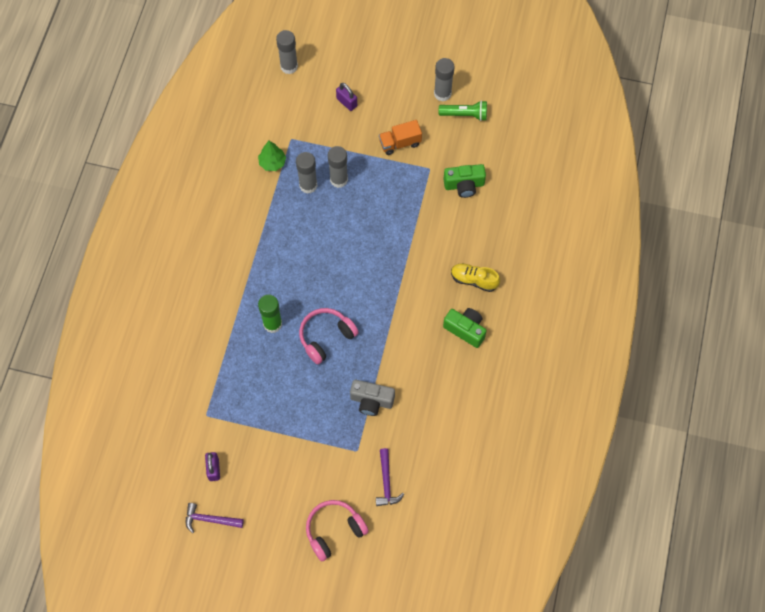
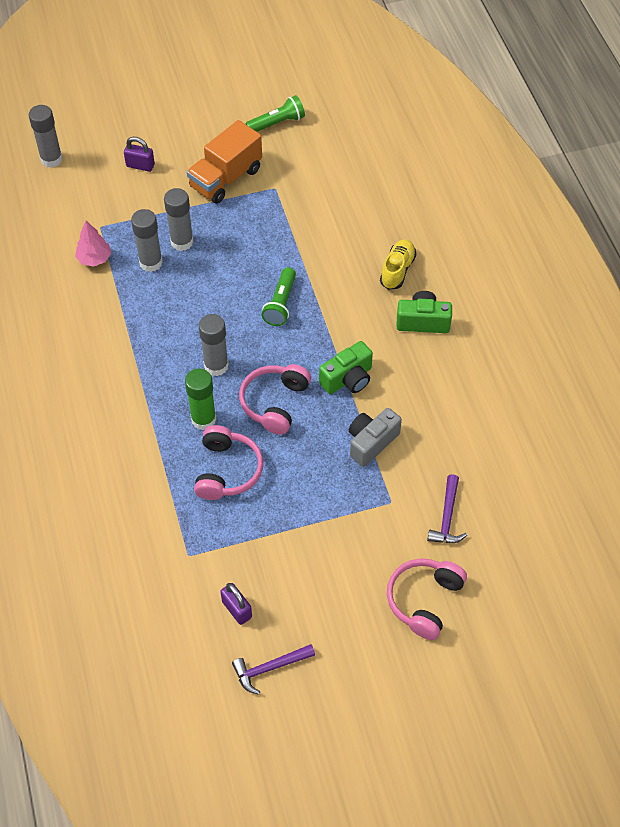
camera: 30 degrees left, 10 degrees down
(265, 369) = (227, 470): none -> pink headphones
(272, 163) = (94, 259): green tree -> pink tree
(371, 401) = (371, 442): grey camera -> grey camera turned 150 degrees clockwise
(376, 264) = (281, 304): none -> green flashlight
(386, 482) = (447, 517): purple hammer -> purple hammer turned 45 degrees clockwise
(400, 143) = (226, 178): orange truck -> orange truck, size x1.53
(442, 93) = (240, 114): grey glue stick -> grey glue stick (216, 366)
(464, 185) = (323, 187): green camera -> green camera (348, 379)
(474, 280) = (397, 270): yellow shoe -> yellow shoe turned 120 degrees clockwise

